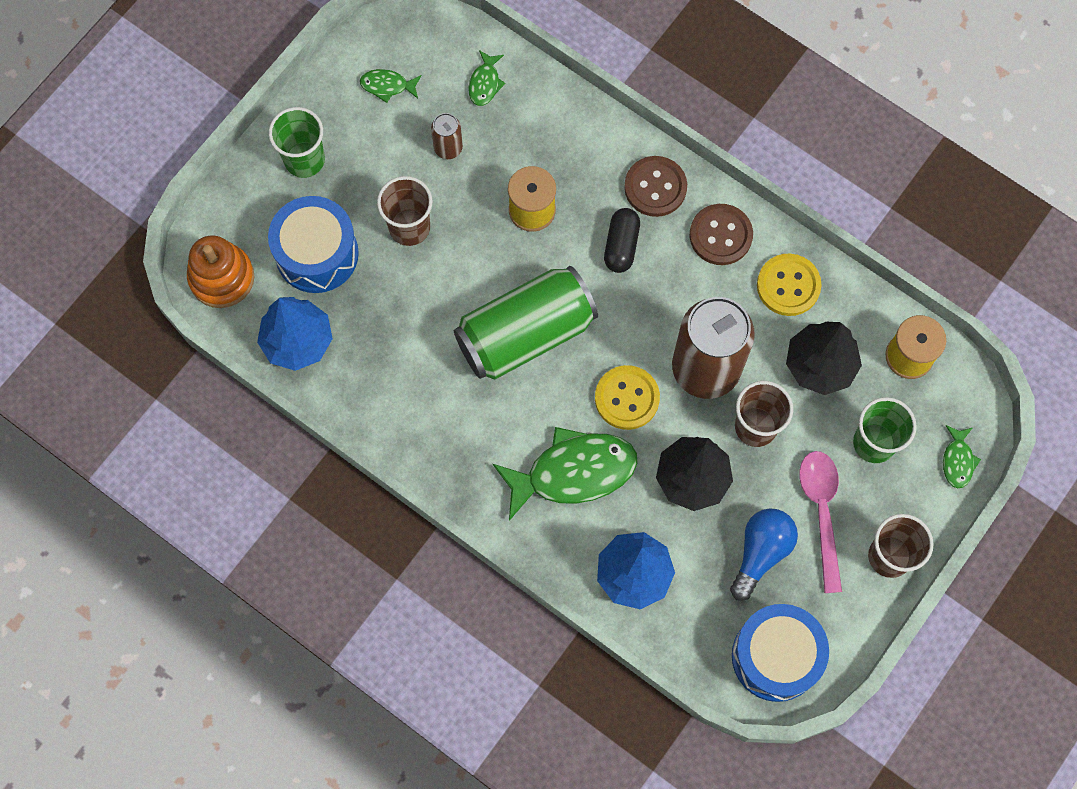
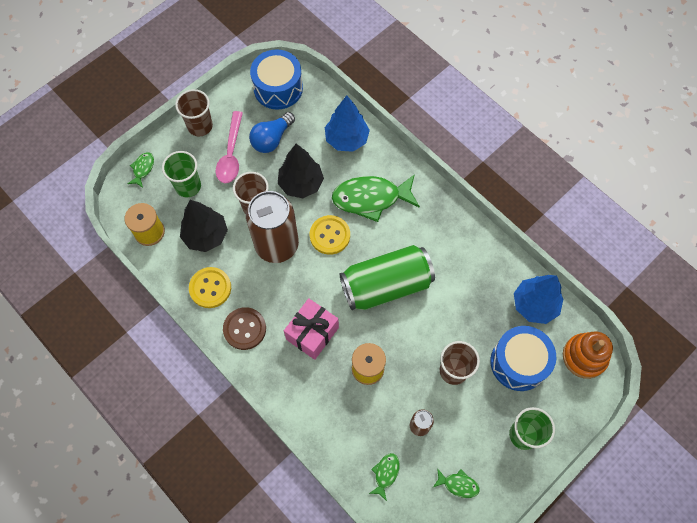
camera: 170 degrees left, 5 degrees down
(621, 245) = (312, 333): black capsule -> pink gift
(655, 187) = (280, 370): brown button -> none

